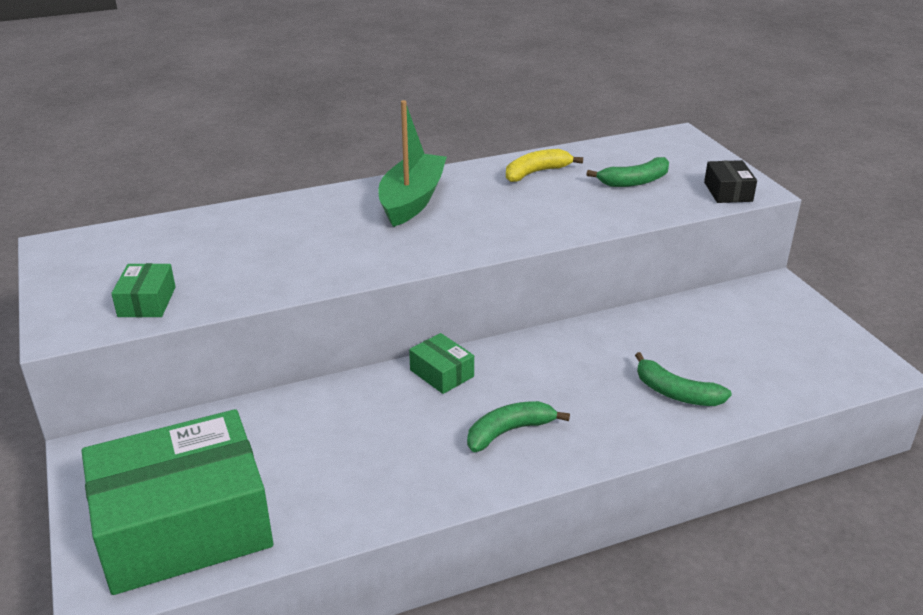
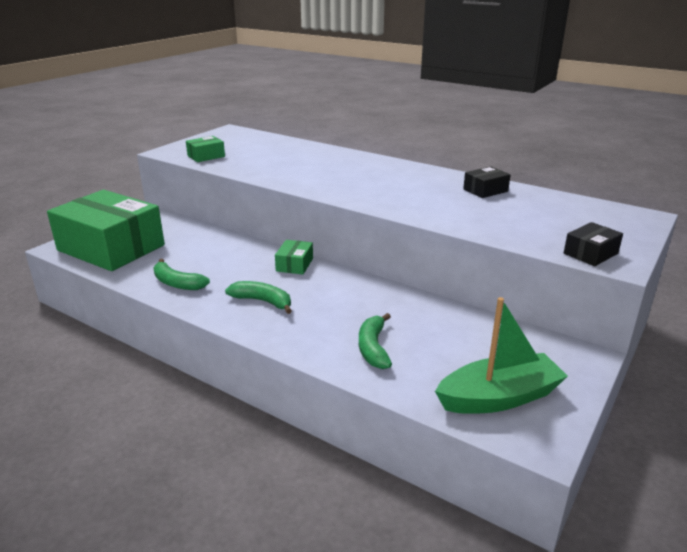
camera: 55 degrees right, 5 degrees down
(412, 200) = (387, 172): green boat -> green boat (499, 397)
(536, 172) = (485, 190): yellow banana -> black box
(634, 181) = (536, 219): green banana -> green banana (177, 283)

